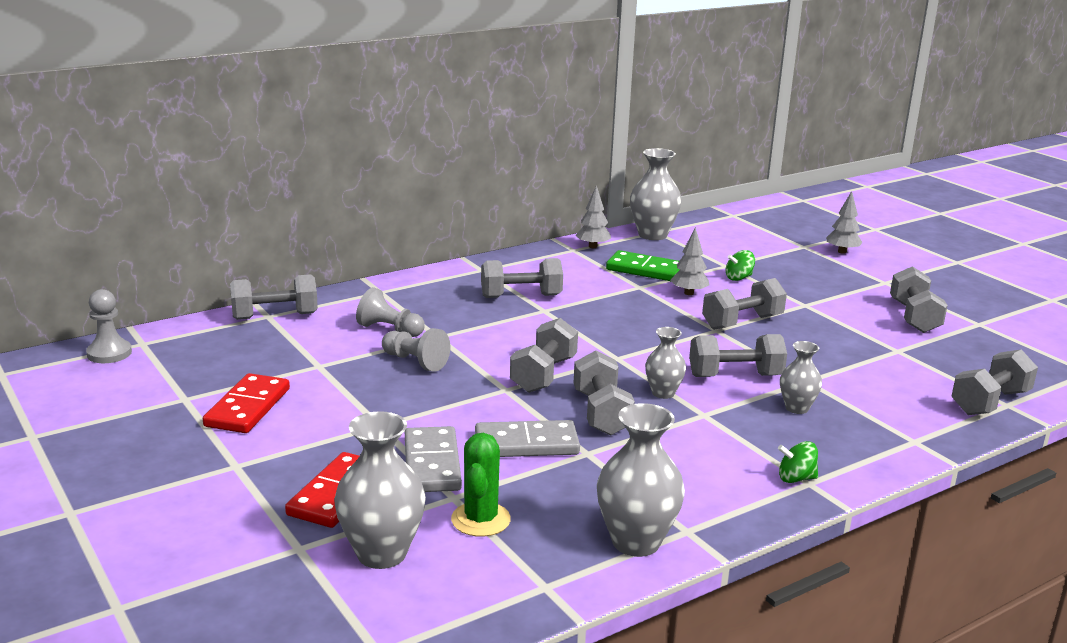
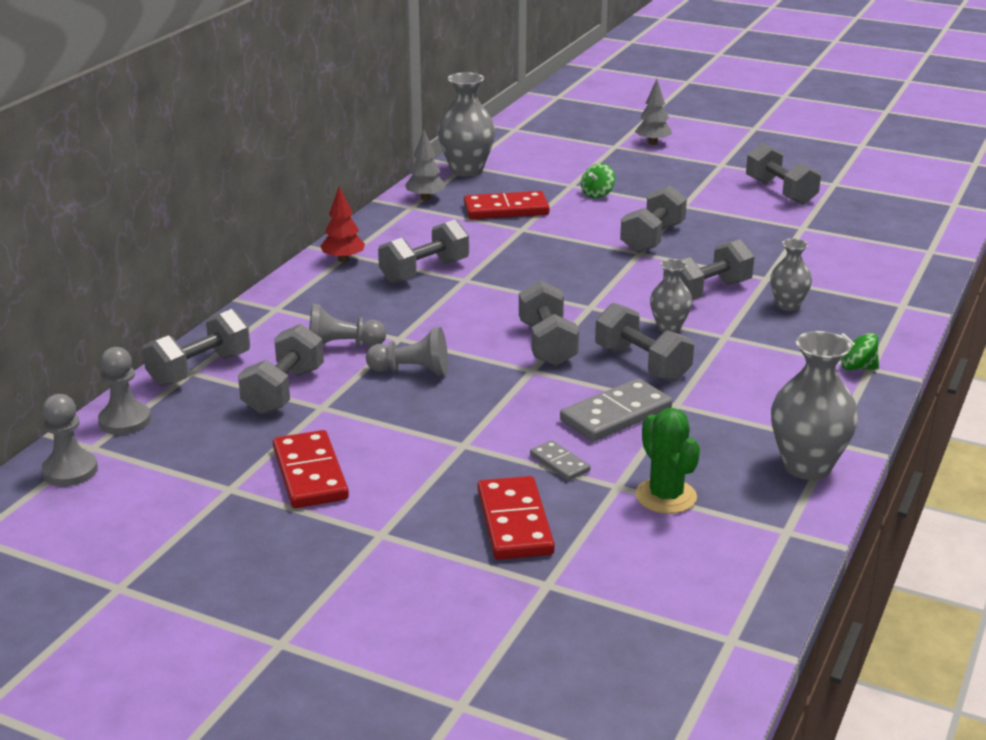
camera: 30 degrees left, 5 degrees up
(184, 333) = (125, 421): none -> grey pawn
(381, 553) = (624, 559): grey vase -> none
(432, 464) = (560, 463): grey domino -> grey domino, size x0.54
(473, 272) = (343, 260): none -> red tree
(646, 270) = (506, 209): green domino -> red domino
(688, 293) = (573, 222): grey tree -> none
(796, 478) = (857, 367): green spinning top -> green spinning top turned 45 degrees clockwise
(990, 402) = (917, 253): grey dumbbell -> grey dumbbell (284, 391)

